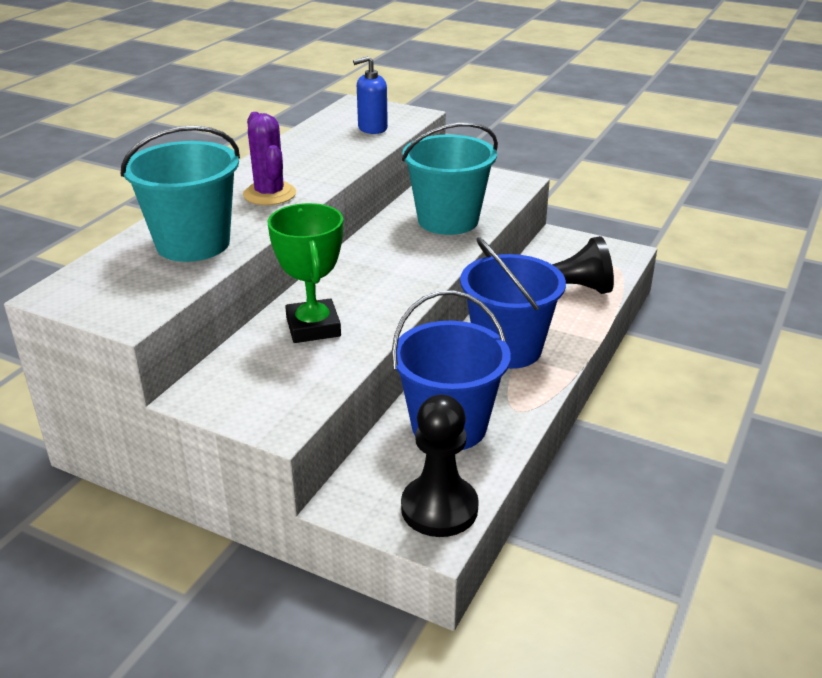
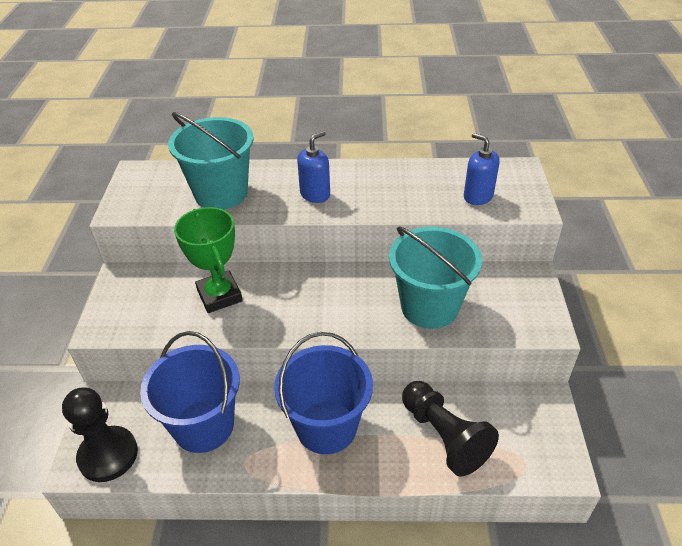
camera: 65 degrees right, 10 degrees up
(269, 194) = (315, 194): purple cactus -> blue soap dispenser
(313, 327) = (219, 295): green trophy -> green trophy turned 75 degrees counterclockwise

